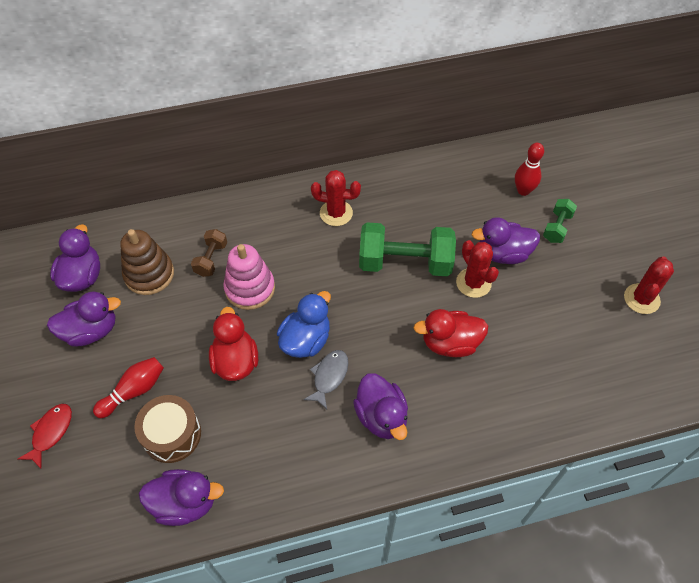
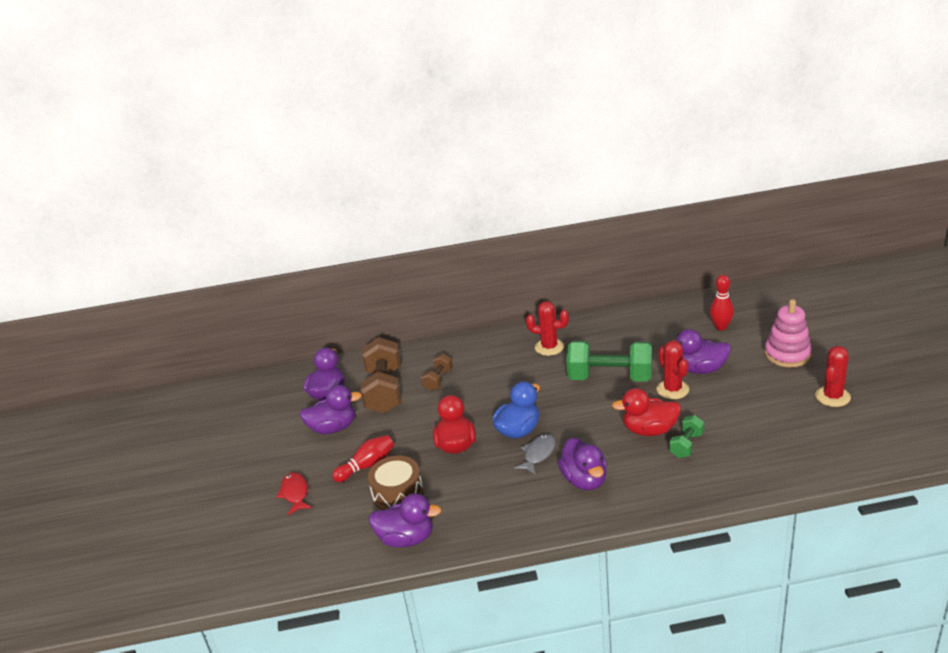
camera: 10 degrees right, 25 degrees down
(51, 432) = (295, 493): red fish -> red fish turned 45 degrees counterclockwise
(149, 274) = (385, 391): brown stacking toy -> brown dumbbell
(250, 288) = (471, 398): pink stacking toy -> pink stacking toy (787, 354)
(557, 227) = (752, 350): green dumbbell -> green dumbbell (686, 445)

